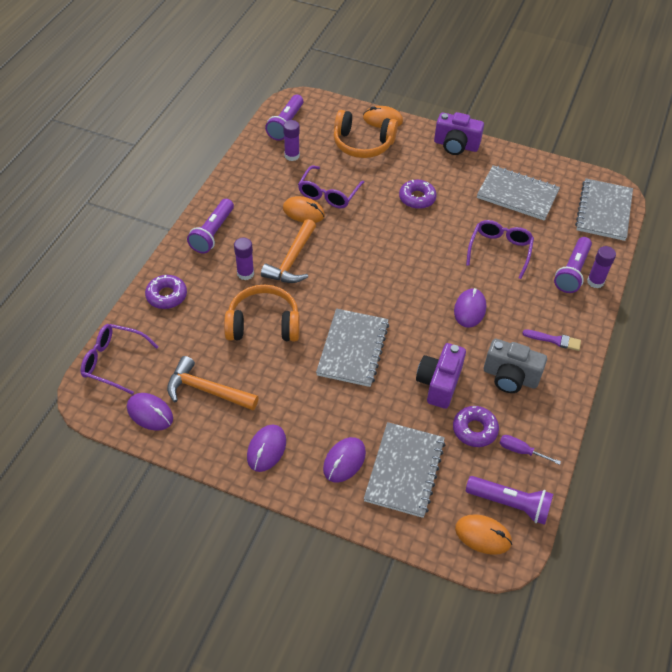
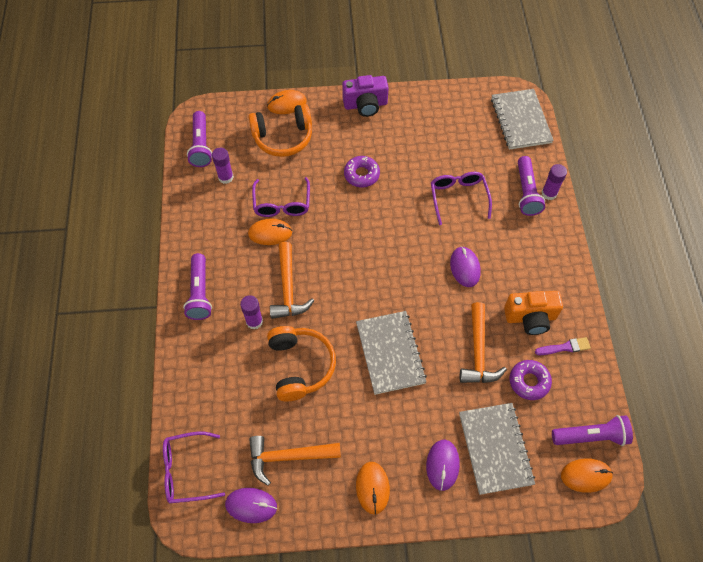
camera: 25 degrees left, 10 degrees up
(166, 296) = (195, 378): purple donut -> none
(263, 324) = (300, 366): orange headphones -> orange headphones turned 105 degrees clockwise
(266, 449) = (372, 488): purple mouse -> orange mouse
(439, 383) = (478, 352): purple camera -> orange hammer
(510, 377) = (530, 318): grey camera -> orange camera
(517, 194) = (443, 134): grey notebook -> none
(521, 451) = (574, 383): purple screwdriver -> none
(554, 340) = (546, 265): purple brush -> purple brush (564, 347)

